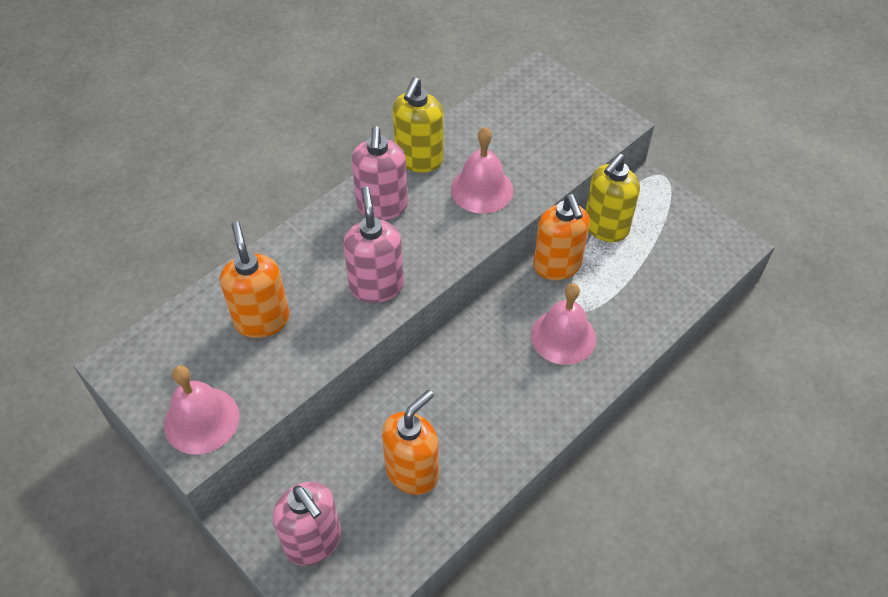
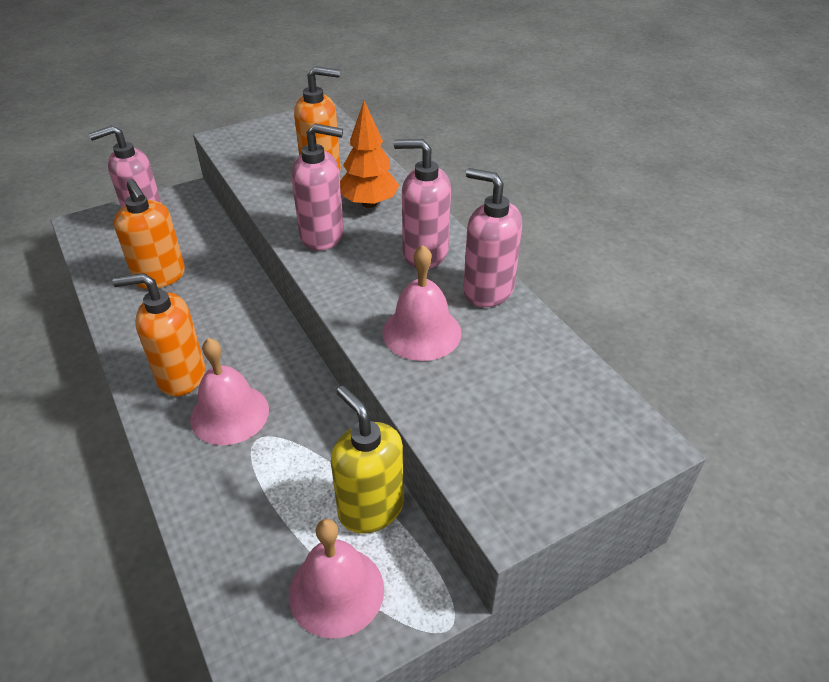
camera: 105 degrees right, 10 degrees down
(201, 420) = (246, 142): pink bell -> pink bell (336, 591)
(312, 264) = (369, 203): none -> orange tree
(419, 160) = (487, 290): yellow soap dispenser -> pink soap dispenser
(557, 266) = (329, 436): orange soap dispenser -> orange soap dispenser (181, 376)

